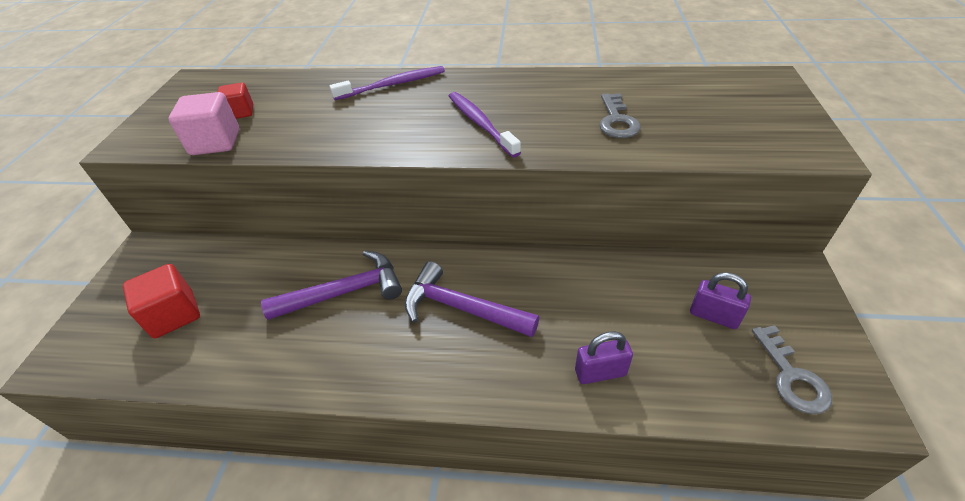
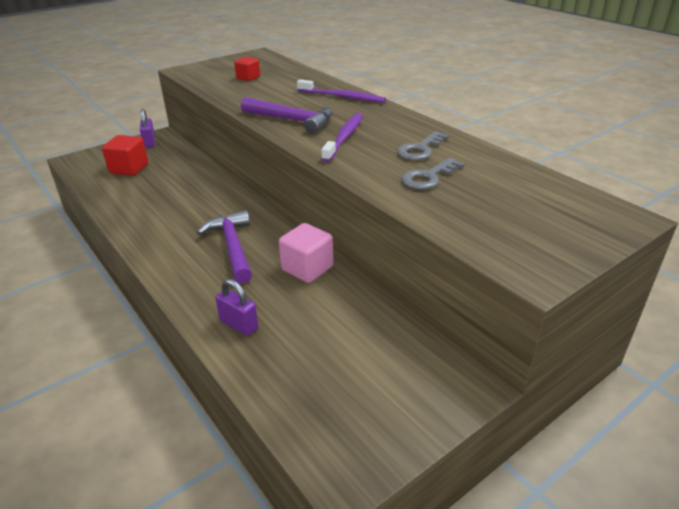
camera: 45 degrees right, 10 degrees down
(215, 142) = (214, 86): pink cube -> pink cube (307, 268)
(345, 292) = (199, 204): purple hammer -> purple hammer (292, 120)
(713, 316) = (354, 356): purple padlock -> purple padlock (149, 143)
(791, 376) = (336, 421): grey key -> grey key (420, 149)

